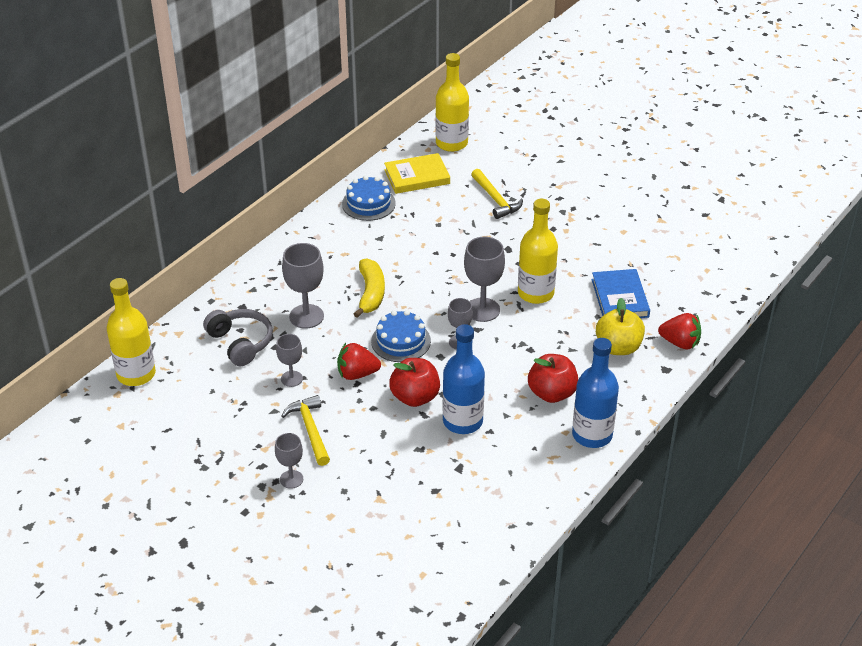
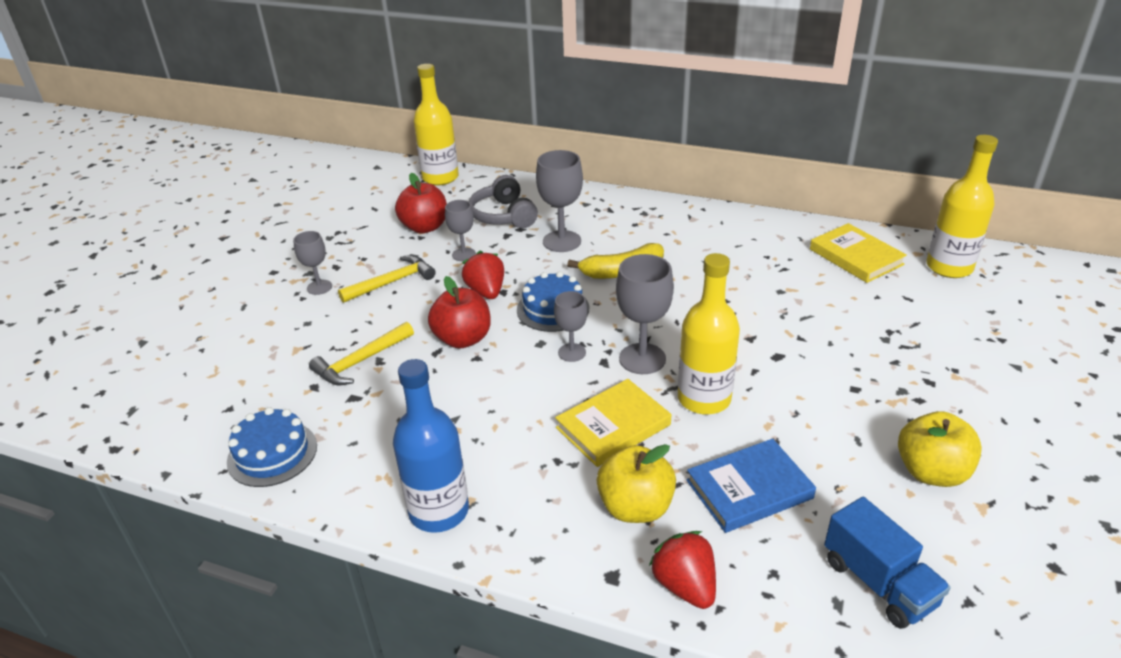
camera: 75 degrees right, 5 degrees down
(240, 343) = (504, 215): grey headphones -> grey headphones turned 120 degrees clockwise
(368, 203) = (775, 236): blue cake -> blue cake (272, 453)
(462, 421) = (433, 384): blue bottle -> none
(495, 199) = (870, 325): yellow hammer -> yellow hammer (361, 361)
(545, 340) = (613, 426): none -> yellow book
(552, 393) = (509, 453): red apple -> red apple (425, 227)
(631, 227) = (931, 472): none -> yellow apple
(680, 343) = (685, 585): red strawberry -> red strawberry turned 150 degrees clockwise
(698, 274) = (878, 583): none -> blue truck

